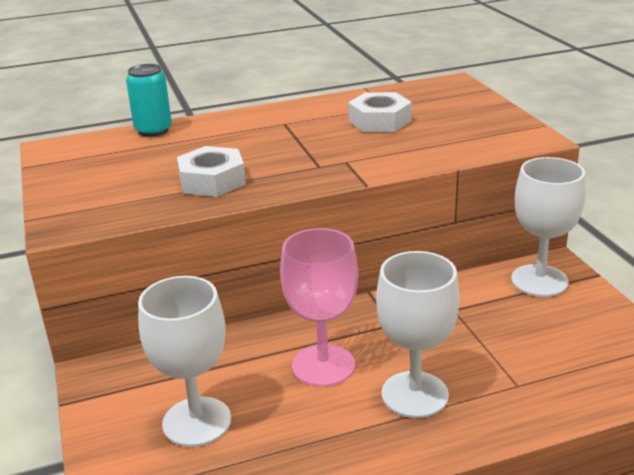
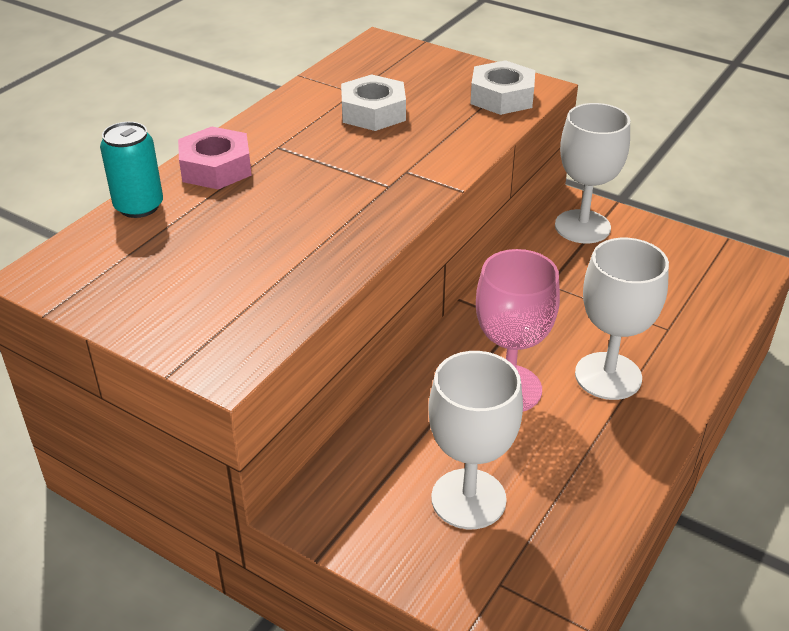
camera: 40 degrees left, 10 degrees up
(212, 181) = (307, 243): white nut -> white nut (502, 97)
(228, 124) = (216, 168): none -> pink nut

